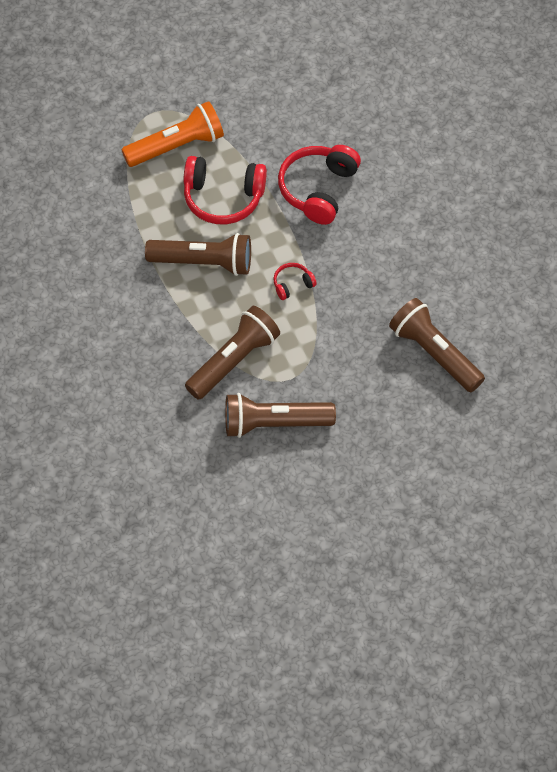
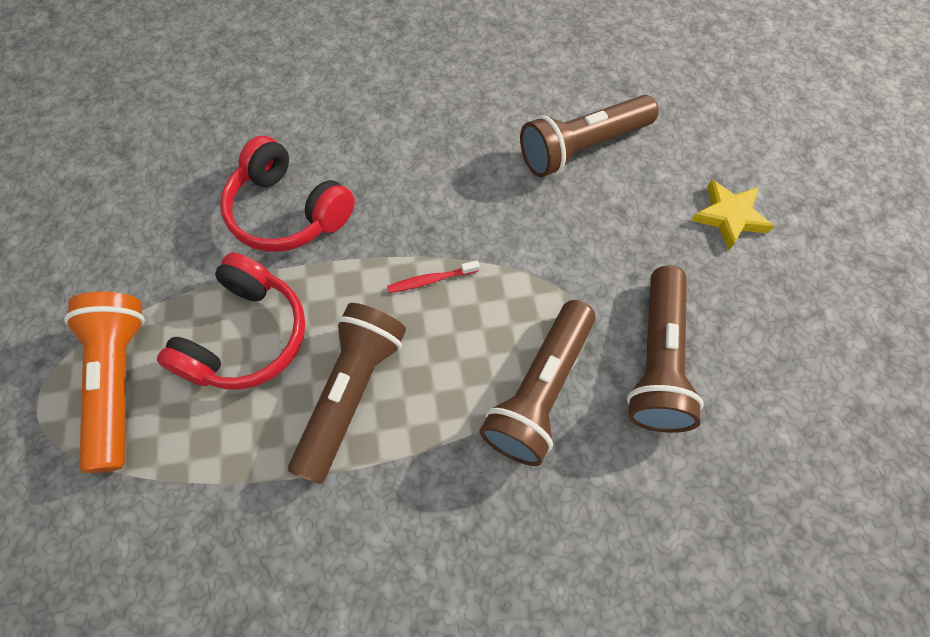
camera: 75 degrees left, 5 degrees up
(234, 361) = (539, 391): brown flashlight -> brown flashlight turned 120 degrees counterclockwise
(292, 284) = (431, 280): red headphones -> red toothbrush
(403, 457) = (729, 216): none -> yellow star

